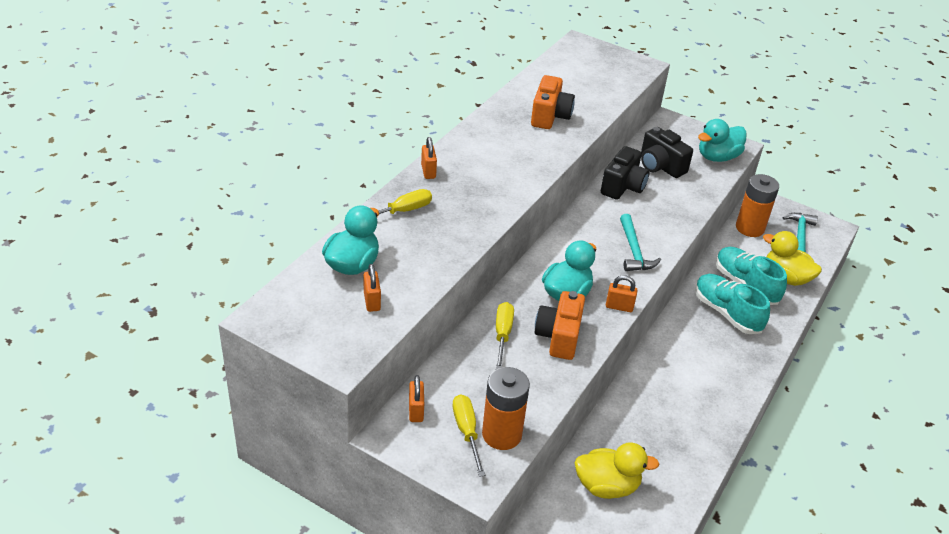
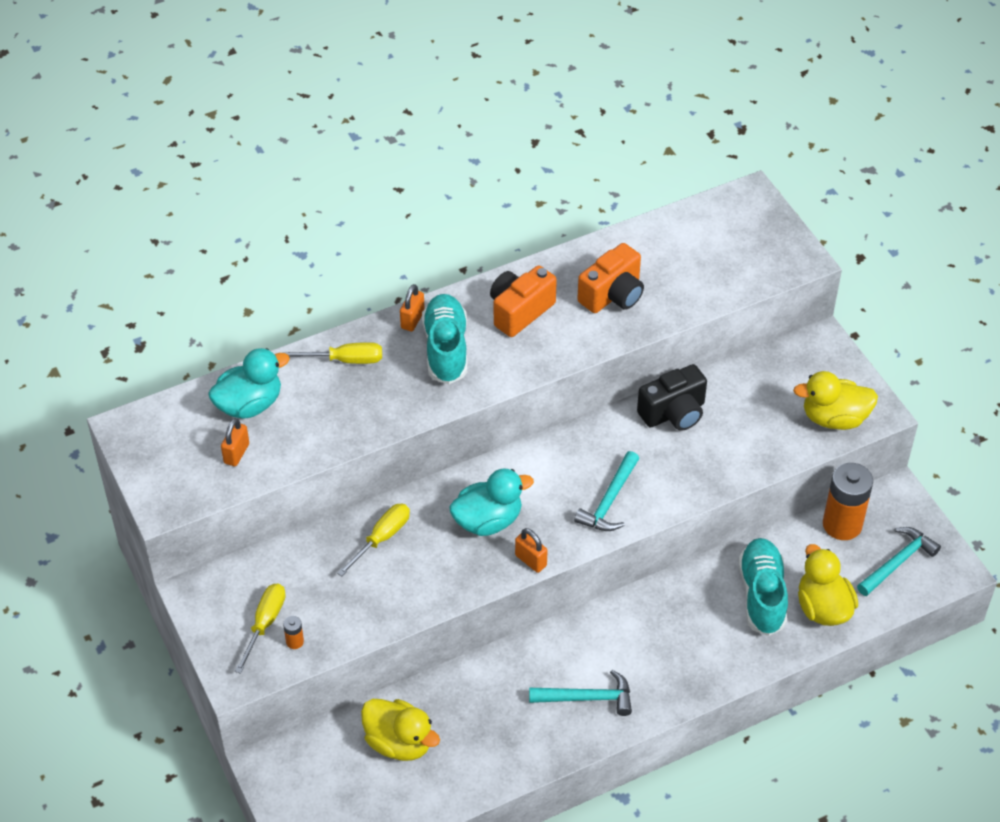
camera: 35 degrees right, 10 degrees up
(416, 411) = (235, 580): orange padlock -> none
(502, 434) = (295, 641): orange battery -> orange battery, size x0.41
(559, 337) = (436, 566): orange camera -> orange camera (520, 311)
(660, 166) = (747, 403): black camera -> none
(703, 394) = (587, 698): none -> turquoise hammer
(717, 157) = (834, 418): turquoise duck -> yellow duck
(726, 313) = (704, 618): turquoise shoe -> turquoise shoe (446, 348)

